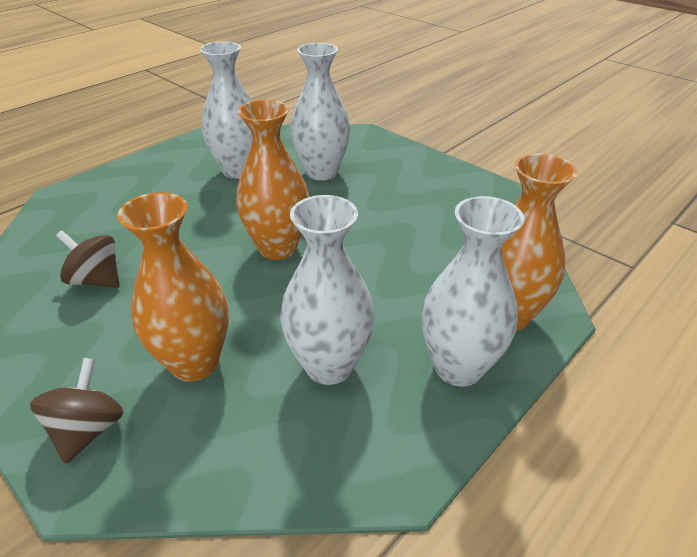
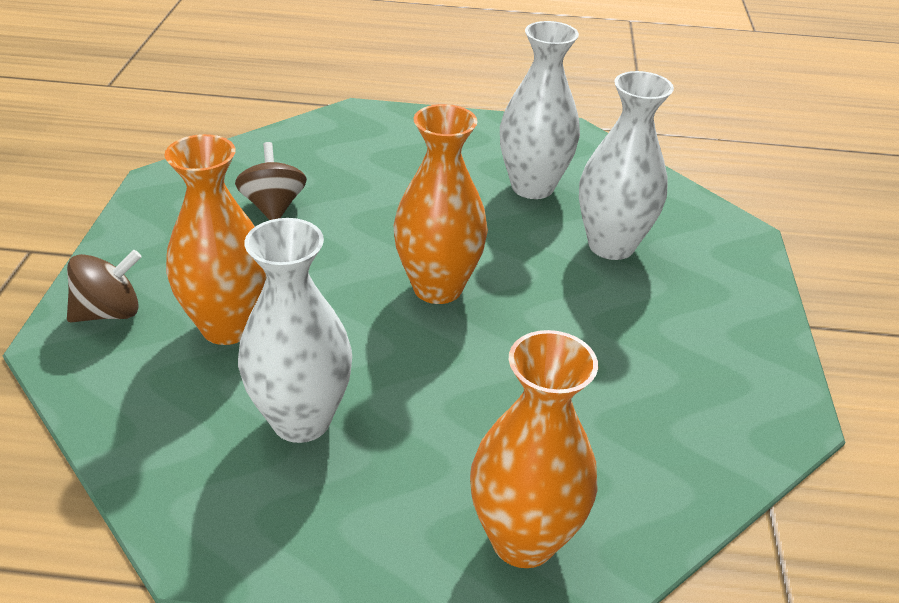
camera: 50 degrees right, 0 degrees up
(458, 367) = (390, 529): white vase -> none

